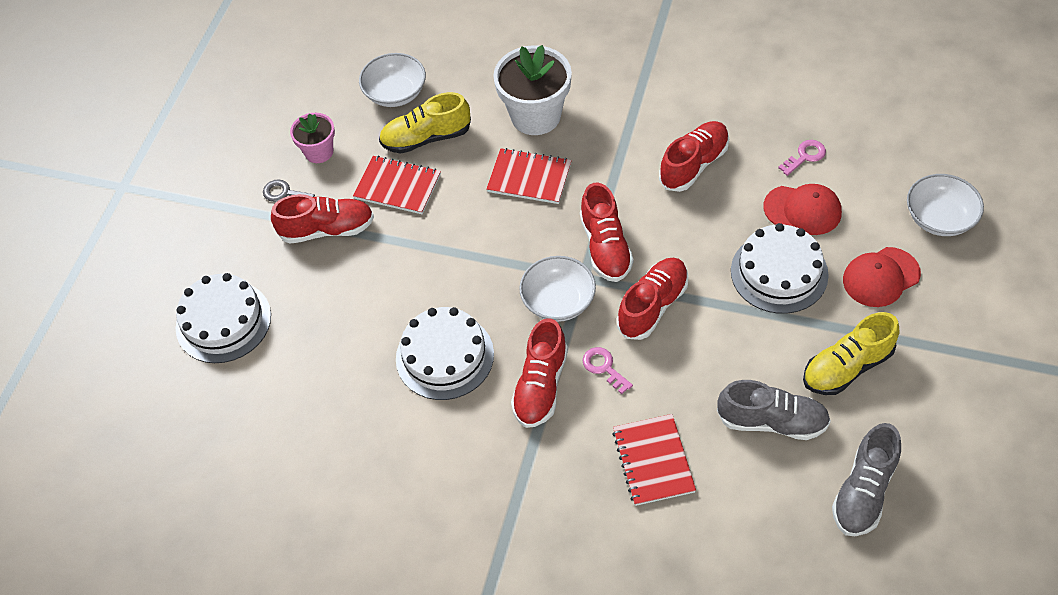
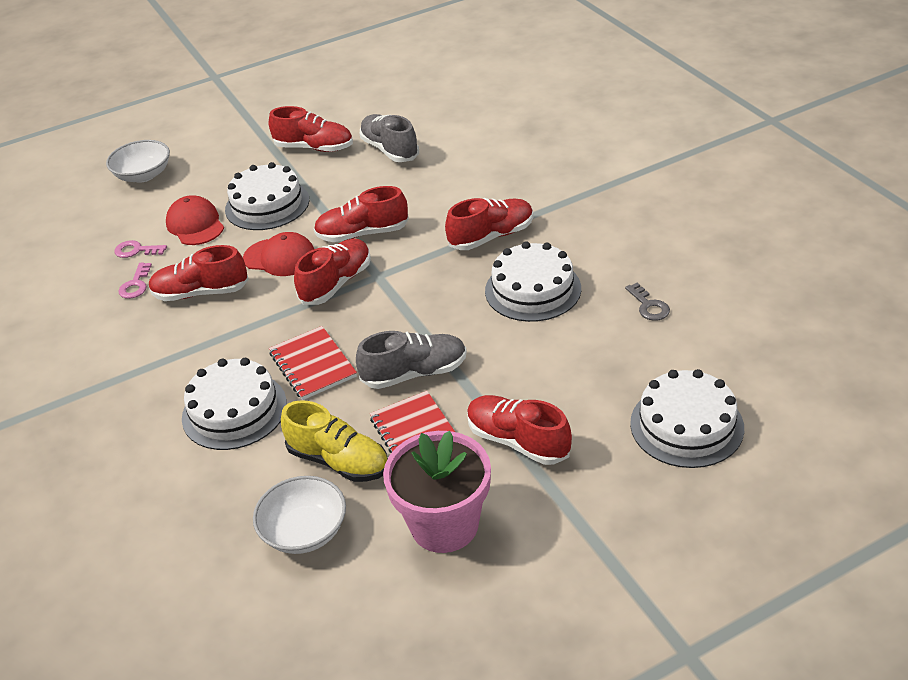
camera: 135 degrees left, 15 degrees down
(284, 193) = (521, 506): grey key -> grey key (649, 306)
(319, 152) = (444, 525): pink flower pot -> pink flower pot, size x1.76
(535, 116) = (234, 410): white flower pot -> white cake
(558, 301) = (414, 273): white bowl -> none
(604, 368) = (440, 222): pink key -> pink key (136, 285)
(653, 461) = (477, 169): red notebook -> none
(847, 367) = (314, 148): yellow shoe -> red shoe
(863, 491) = (394, 106): grey shoe -> grey shoe (415, 373)
(881, 277) = (224, 170): red cap -> red cap (280, 257)

